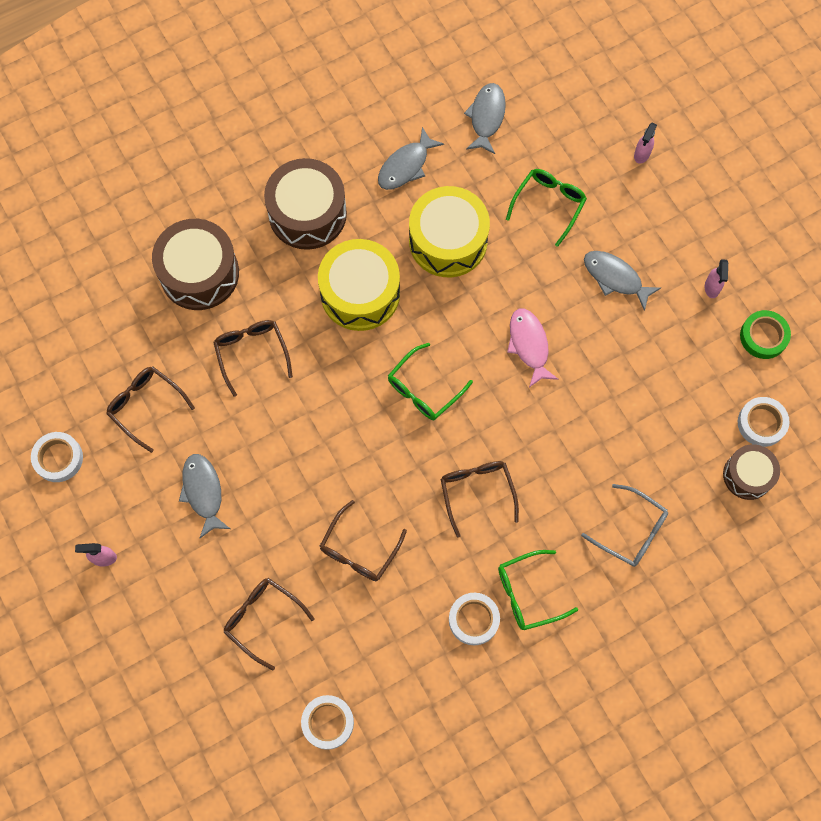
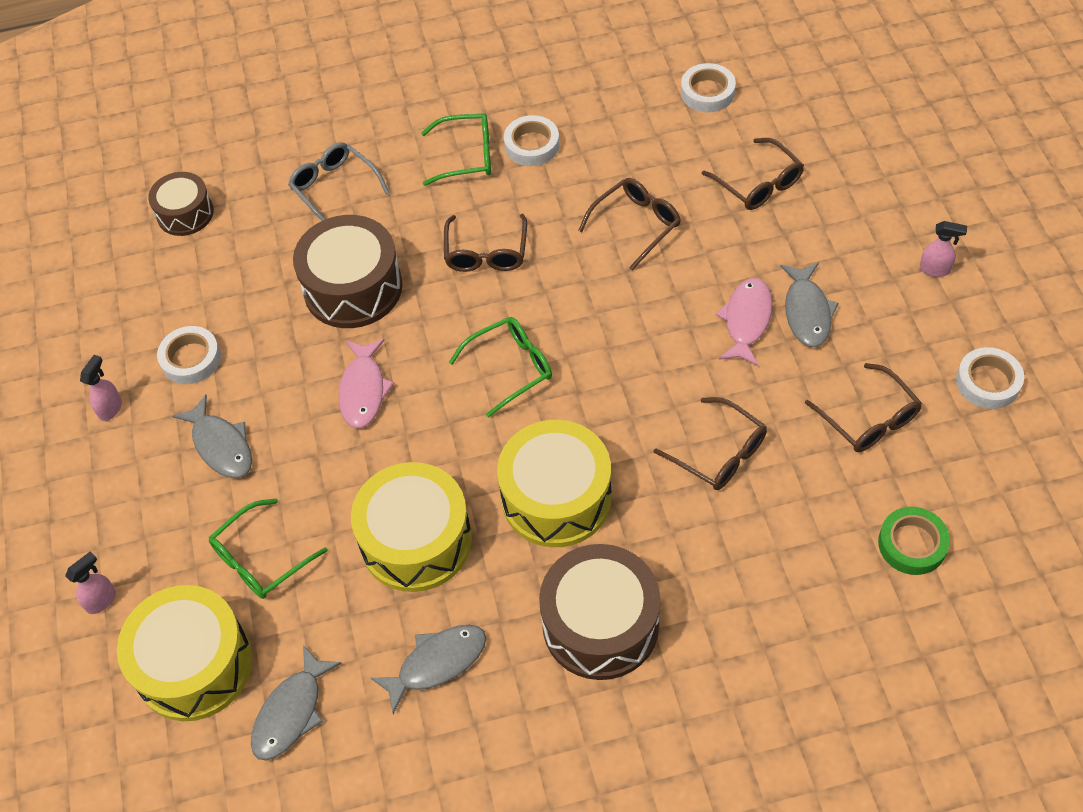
camera: 160 degrees left, 15 degrees down
(199, 273) = (773, 573): brown drum -> brown drum (353, 288)
(250, 473) = (746, 320): none -> pink fish
(252, 353) = (719, 453): brown glasses -> brown glasses turned 45 degrees counterclockwise
(560, 130) = (194, 665): none -> yellow drum
(761, 423) = (141, 257): white tape -> white tape (191, 359)
(763, 336) = (84, 343): green tape -> green tape (912, 544)

